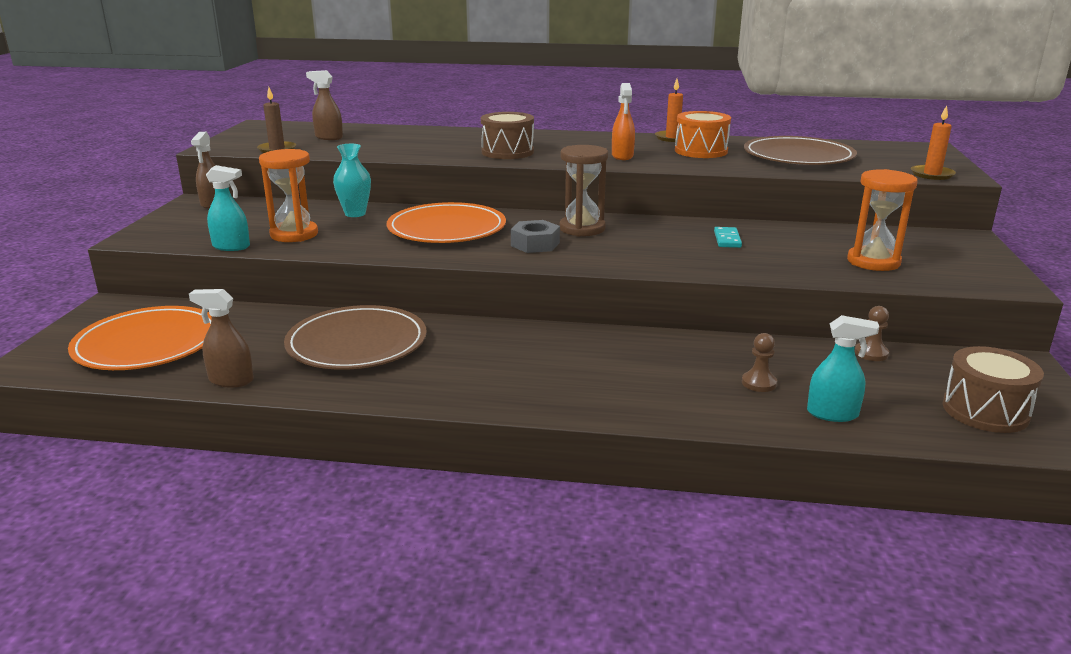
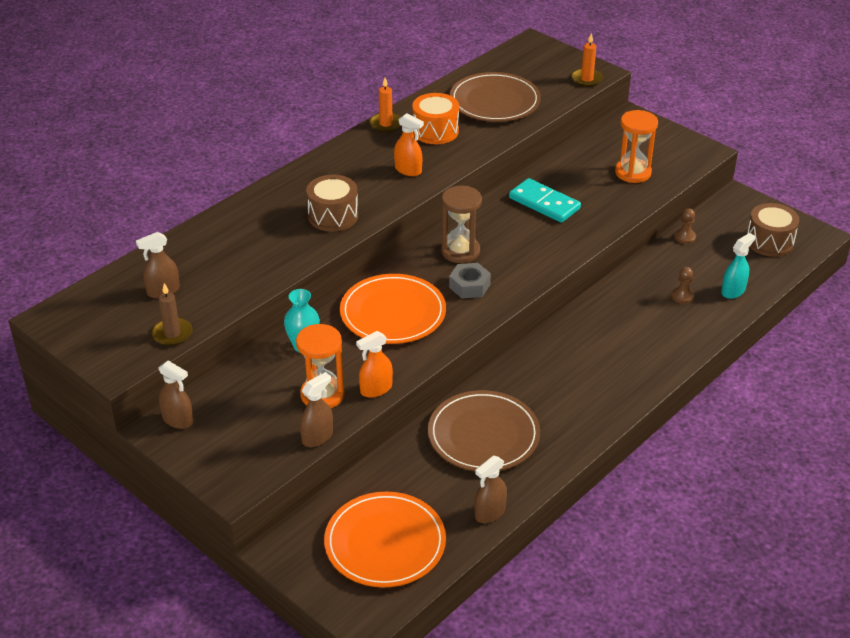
camera: 55 degrees left, 15 degrees up
(231, 246) = (317, 437): turquoise spray bottle -> brown spray bottle
(324, 249) = (376, 389): none -> orange spray bottle
(727, 239) = (544, 203): turquoise domino -> turquoise domino, size x1.87

